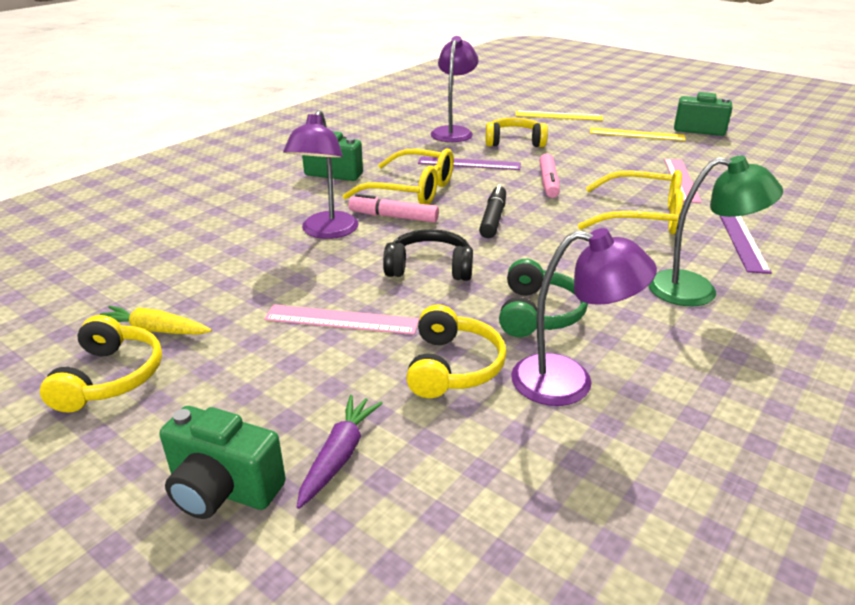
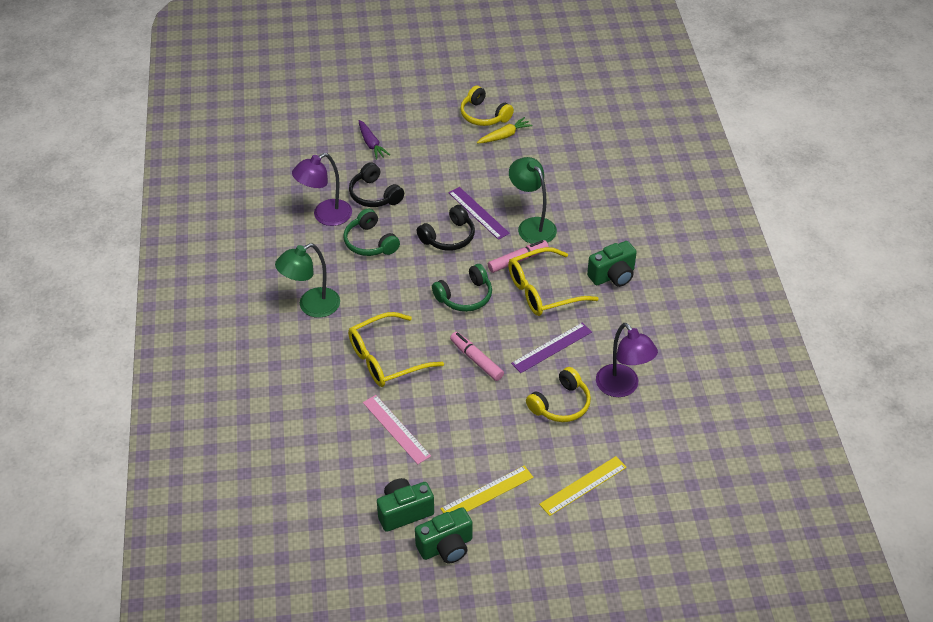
camera: 135 degrees right, 15 degrees up
(223, 489) = (390, 116): green camera -> green camera (404, 512)
(326, 232) = (532, 226): purple lamp -> green lamp
(341, 319) = (444, 186): pink ruler -> none
(453, 366) = (374, 195): yellow headphones -> black headphones
(493, 218) = (465, 296): black marker -> green headphones
(742, 240) = (313, 371): purple ruler -> purple ruler (478, 213)

